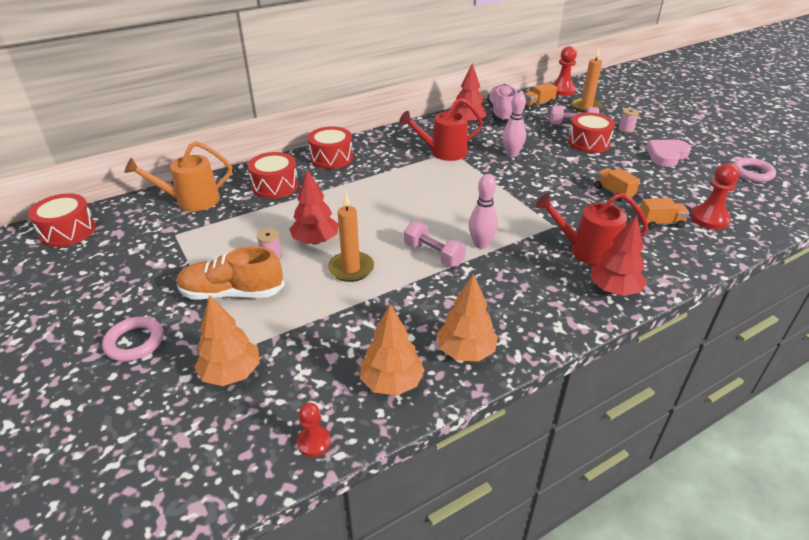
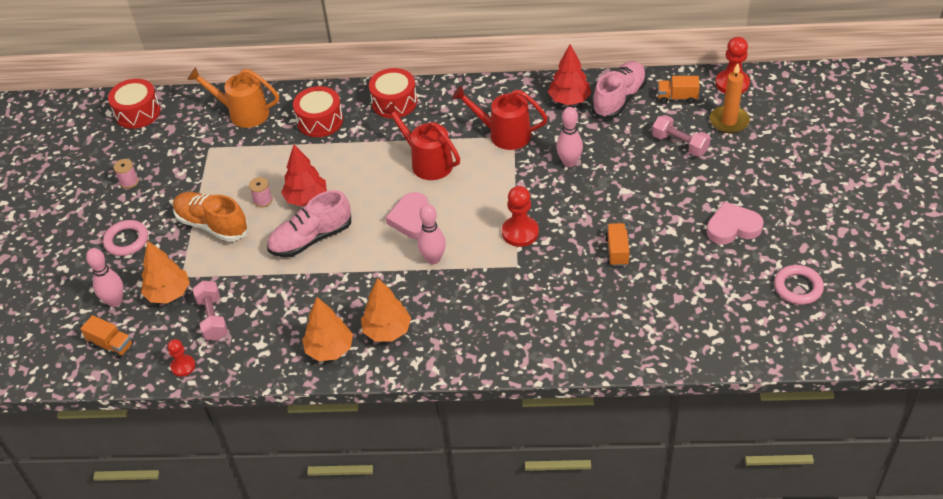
camera: 35 degrees right, 10 degrees up
(164, 409) = (115, 301): none -> pink bowling pin
(351, 269) = (311, 239): orange candle -> pink shoe
(391, 382) = (260, 349): orange tree -> orange tree (387, 331)
(431, 224) = (412, 219): none -> pink heart
(433, 255) = (385, 252): pink dumbbell -> pink dumbbell (213, 318)
(586, 251) = (515, 304): red watering can -> red watering can (427, 162)
(588, 143) = (668, 177): red drum -> none
(614, 290) = (495, 351): red tree -> none
(626, 129) = (734, 173): pink spool -> pink spool (129, 182)
(660, 223) = (619, 305): orange truck -> orange truck (111, 345)
(709, 219) = (673, 321): red pawn -> red pawn (520, 232)

